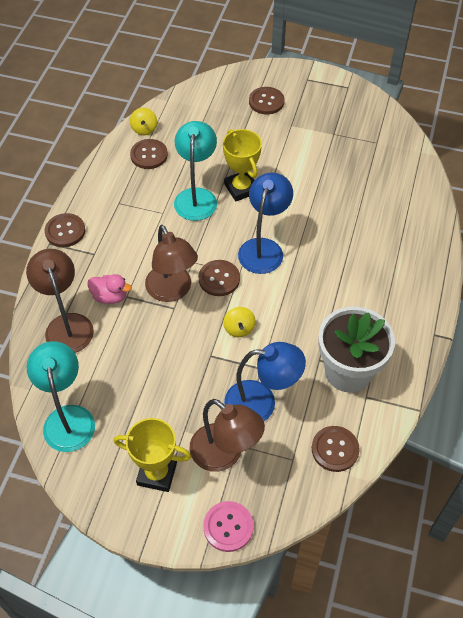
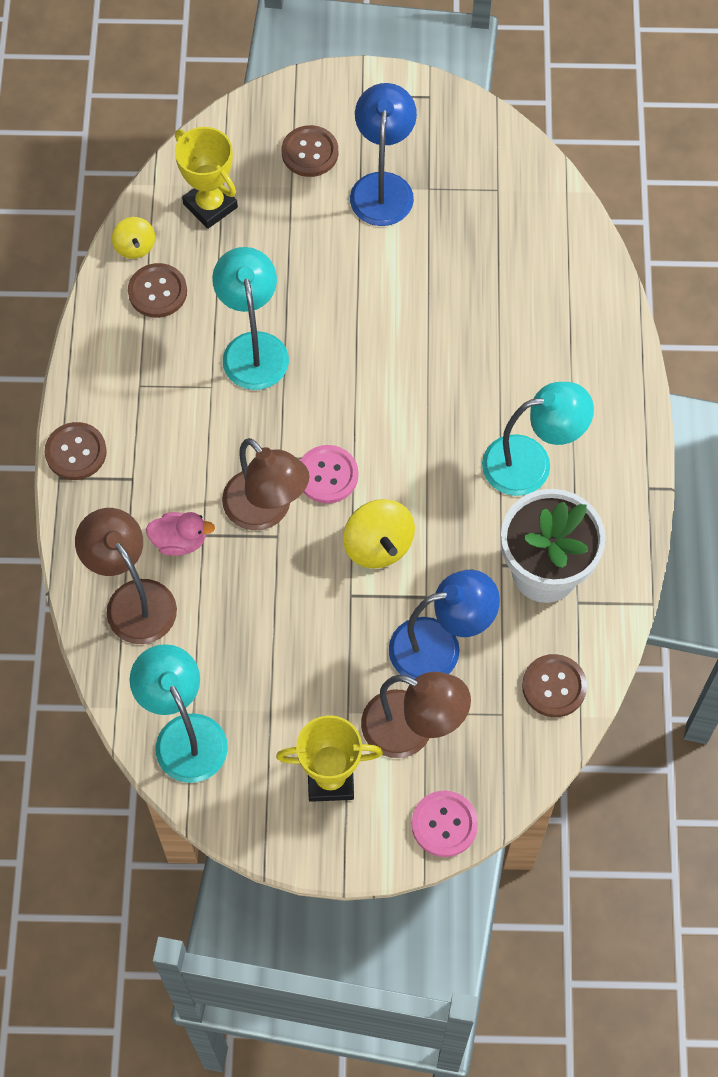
camera: 15 degrees left, 10 degrees up
(219, 279) = (327, 475): brown button -> pink button
(239, 328) = (378, 545): yellow spinning top -> yellow spinning top, size x1.61
(241, 188) = (316, 318): yellow trophy -> yellow trophy (210, 205)
(264, 248) = (377, 410): blue lamp -> blue lamp (383, 187)
(357, 301) = (531, 463): none -> turquoise lamp

